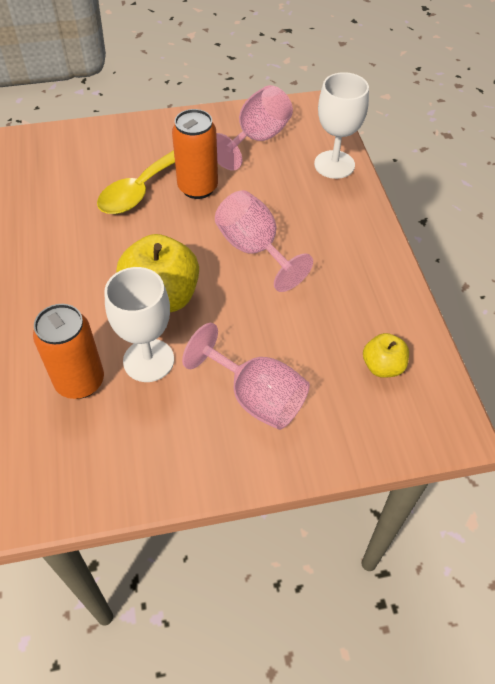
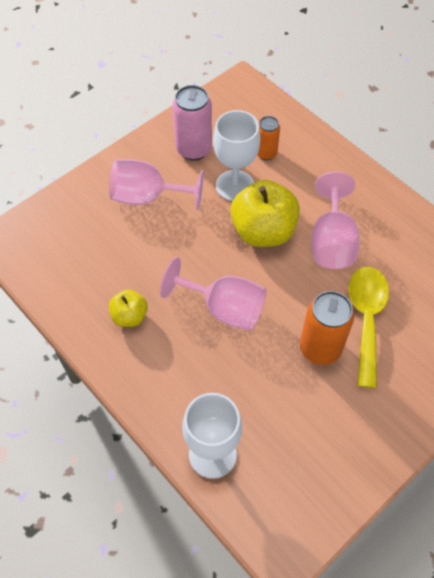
camera: 150 degrees right, 5 degrees up
(80, 381) = (266, 153): orange can -> orange can, size x0.61
(158, 433) = (193, 149): none -> pink can
(257, 139) = (313, 447): pink goblet -> pink goblet (331, 241)
(382, 366) = (71, 258): yellow apple -> yellow apple (129, 316)

